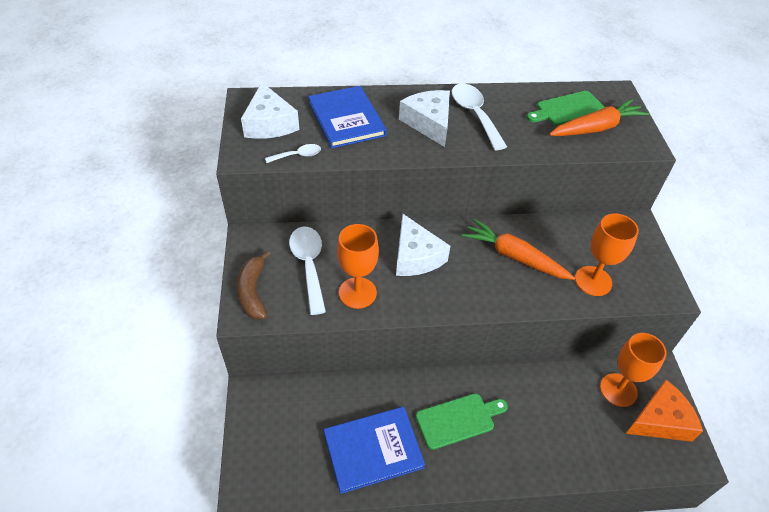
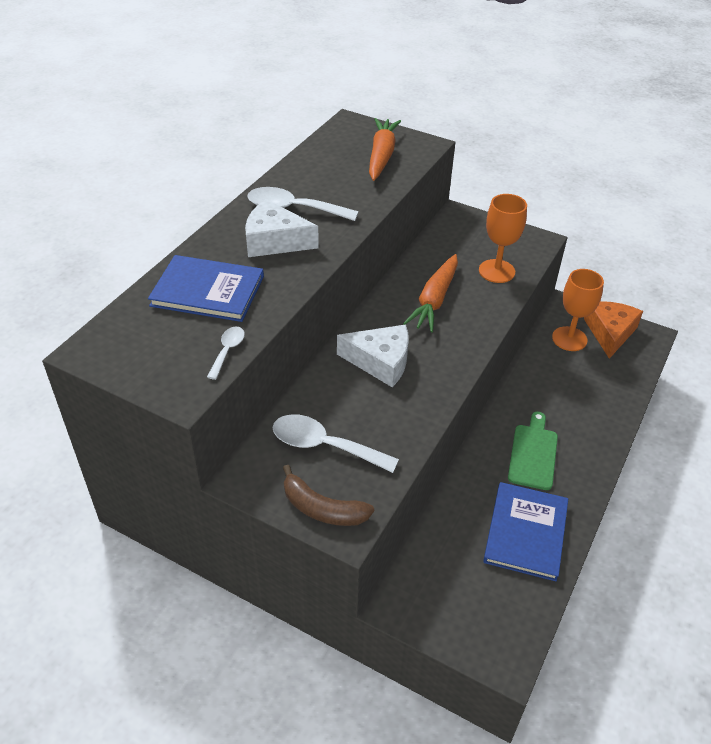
camera: 55 degrees left, 5 degrees down
(269, 123) = (150, 351): white cheese -> none
(357, 293) = (391, 425): orange goblet -> none
(514, 257) = (434, 300): orange carrot -> orange carrot turned 45 degrees counterclockwise
(568, 109) = (343, 157): green cutting board -> none

